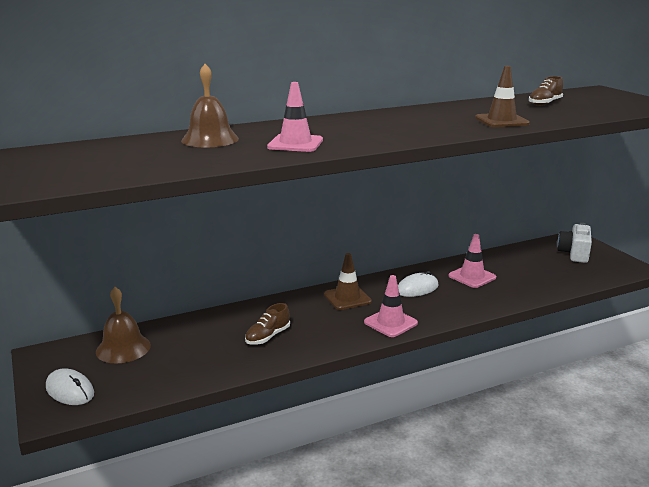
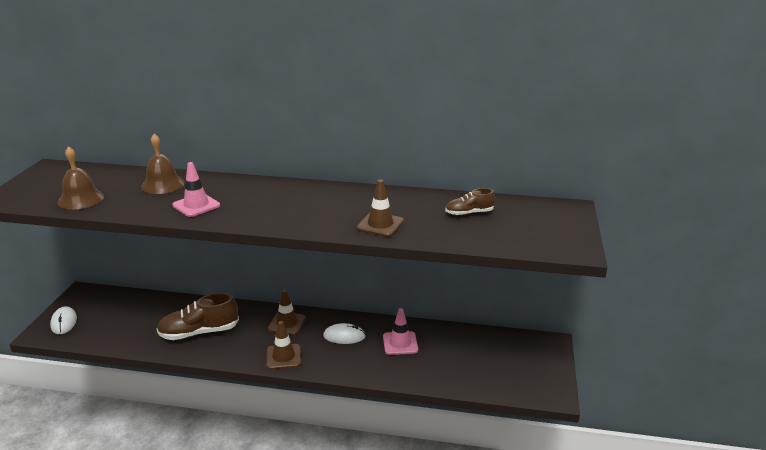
camera: 35 degrees right, 5 degrees up
(123, 348) = (120, 305): brown bell -> brown bell (81, 199)
(267, 337) = (199, 332): brown shoe -> brown shoe, size x1.82
(390, 323) = (283, 357): pink traffic cone -> brown traffic cone
(574, 253) = (523, 357): white camera -> none

